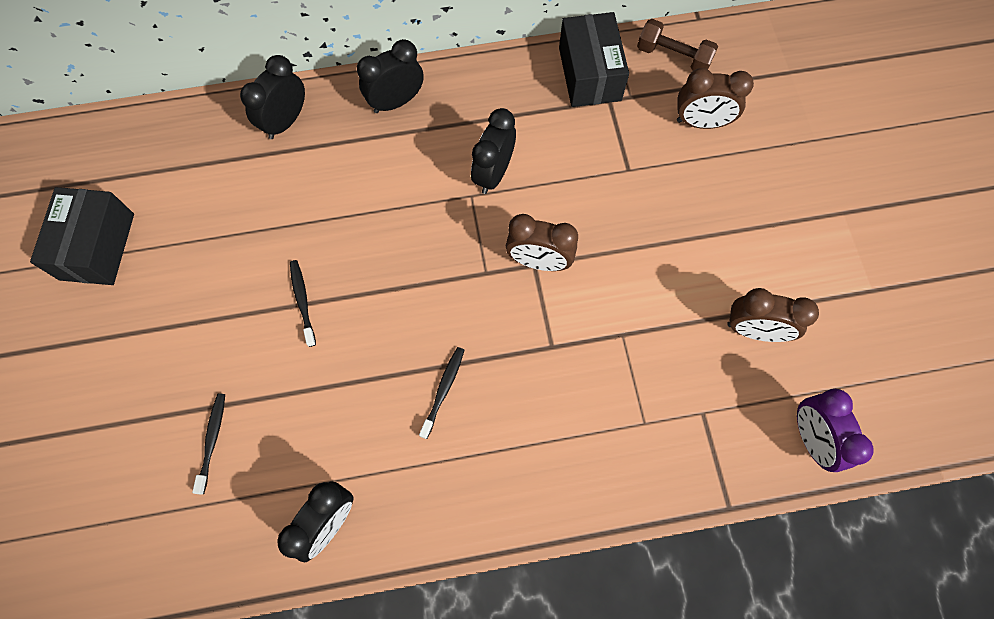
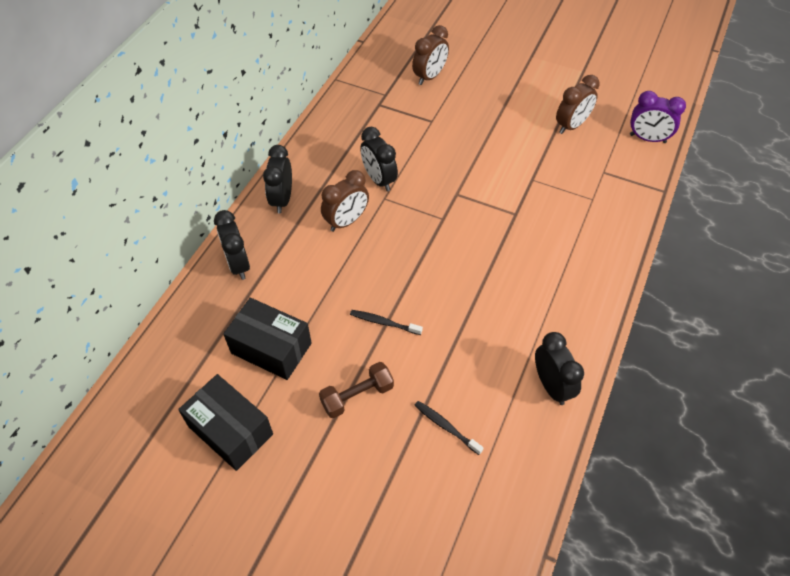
camera: 55 degrees left, 15 degrees down
(443, 390) = (504, 280): black toothbrush -> none
(539, 261) = (456, 190): brown clock -> brown clock (346, 221)
(590, 74) = (353, 103): black box -> black box (271, 348)
(673, 56) = (377, 64): brown dumbbell -> brown dumbbell (357, 396)

